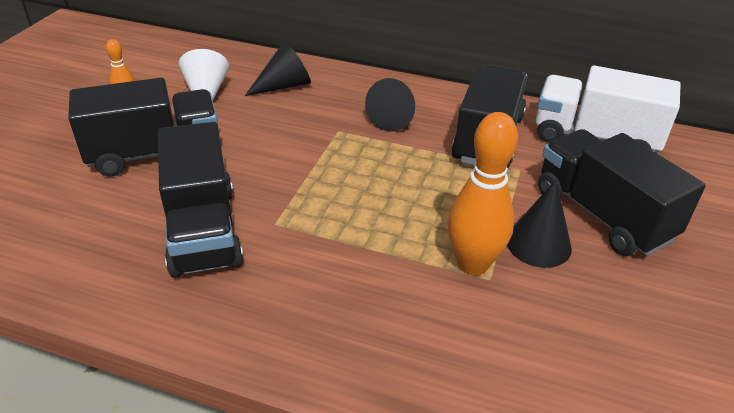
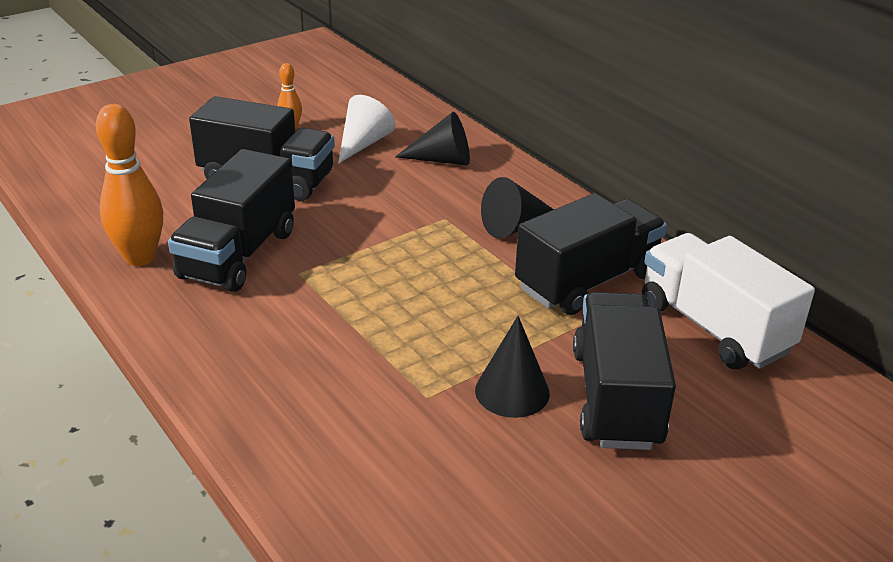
camera: 35 degrees right, 5 degrees down
(473, 264) = (427, 378): orange bowling pin -> orange bowling pin (140, 258)

